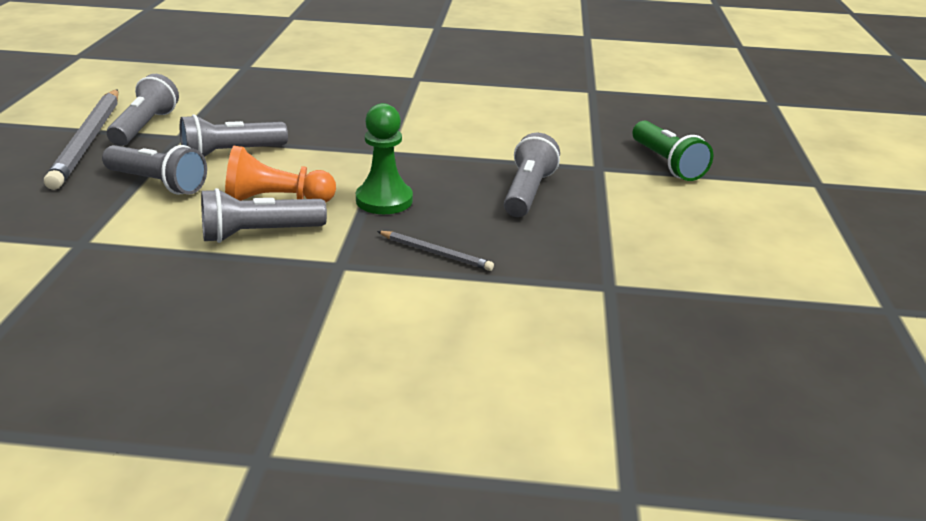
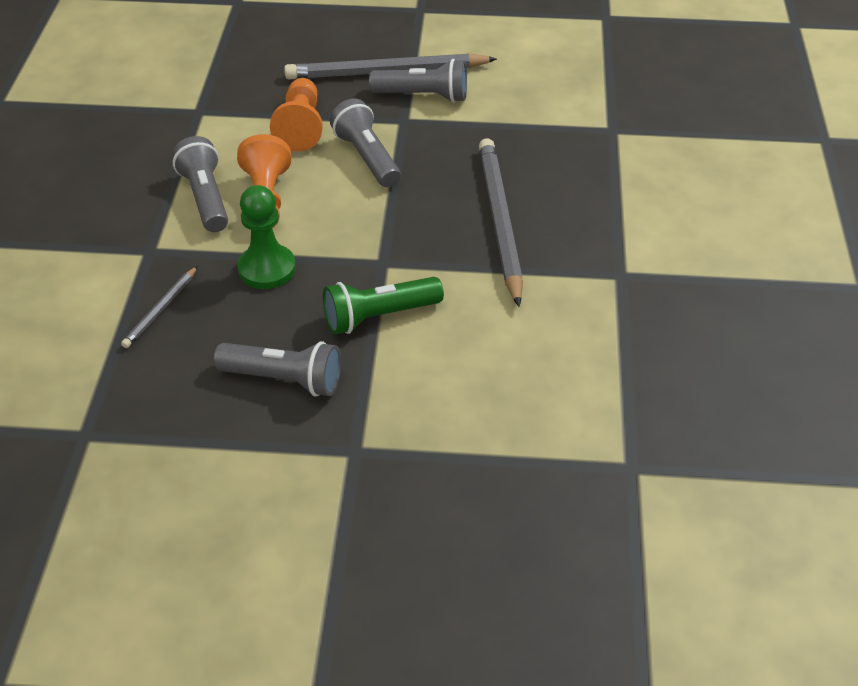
camera: 90 degrees right, 15 degrees up
(158, 183) = (301, 127): grey flashlight -> orange pawn
(346, 108) = (499, 222): none -> grey pencil
(667, 164) = (369, 527): green flashlight -> green flashlight (379, 316)

